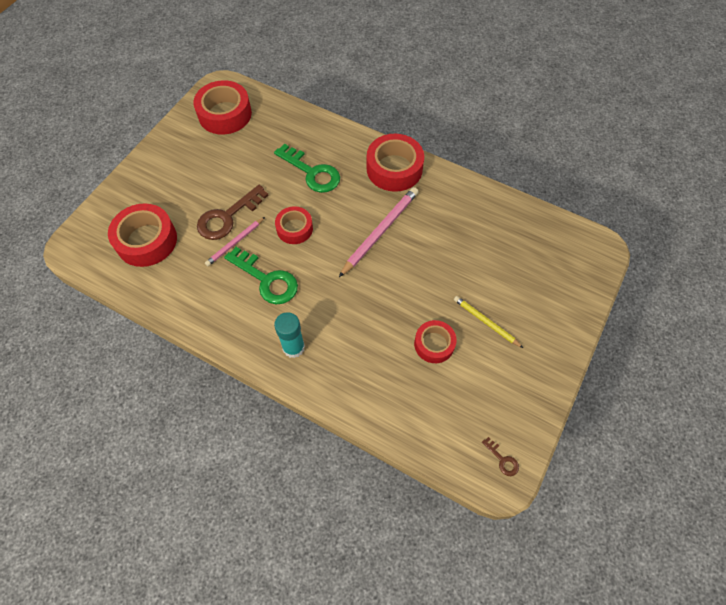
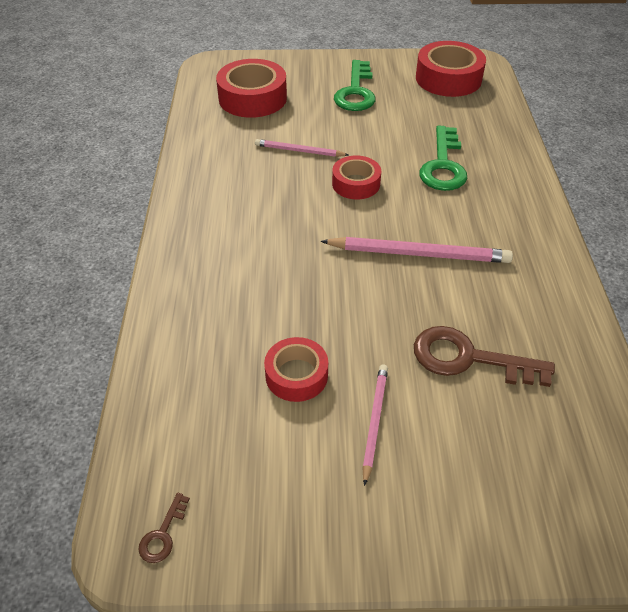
camera: 60 degrees right, 15 degrees down
(227, 217) = (325, 133): brown key -> brown key (468, 358)
(267, 280) = (273, 191): green key -> green key (356, 92)
(293, 347) = (203, 247): turquoise glue stick -> none
(394, 169) = (524, 228): red tape -> none
(485, 322) = (374, 421): yellow pencil -> pink pencil

